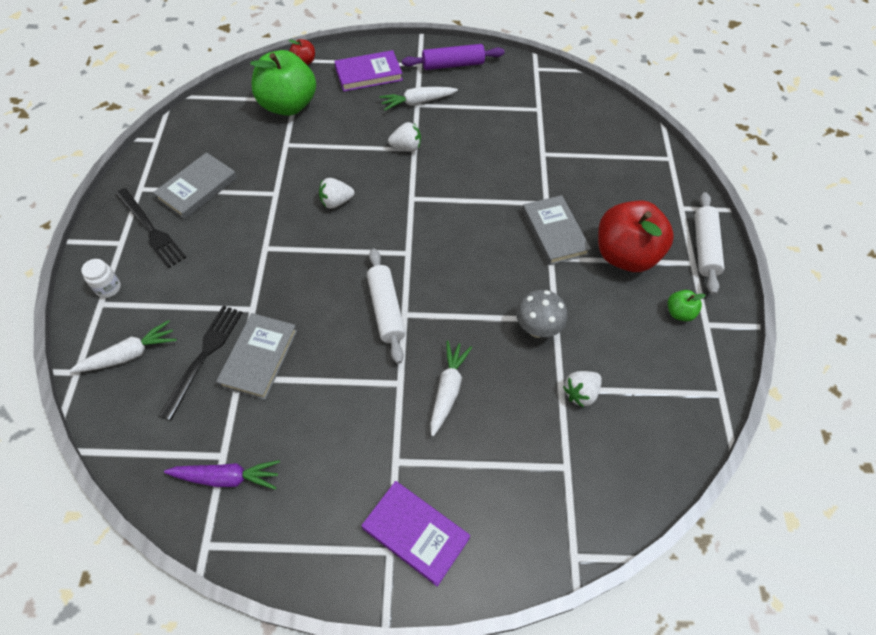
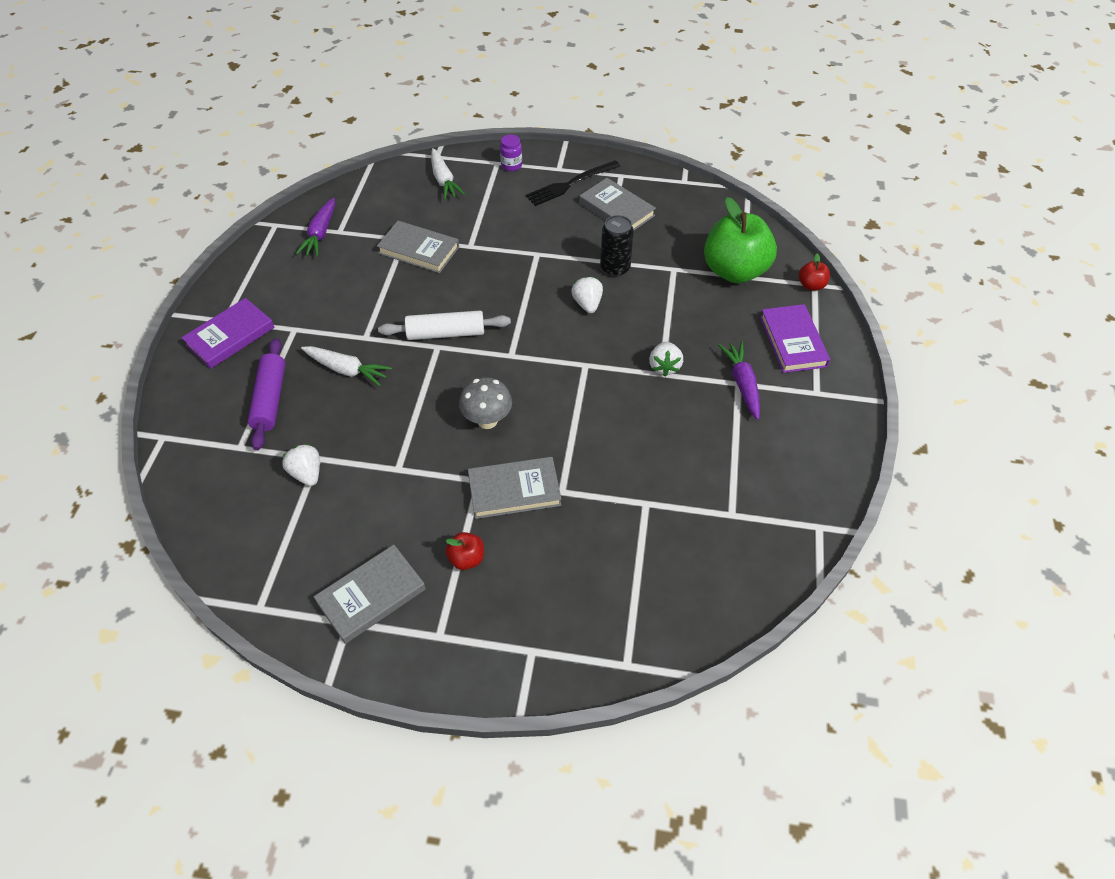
camera: 100 degrees right, 5 degrees down
(108, 288) = (511, 165): white jar -> purple jar
(204, 356) = (430, 219): black fork -> none
(286, 185) = (615, 268): none -> black can
(417, 102) = (742, 384): white carrot -> purple carrot
(453, 65) = (818, 428): purple rolling pin -> purple rolling pin (270, 399)
(537, 329) = (390, 450): grey mushroom -> grey mushroom (487, 420)
(625, 255) = (466, 558): red apple -> red apple, size x0.43
(679, 313) = (371, 596): green apple -> grey book
(704, 248) = (459, 658): white rolling pin -> none

